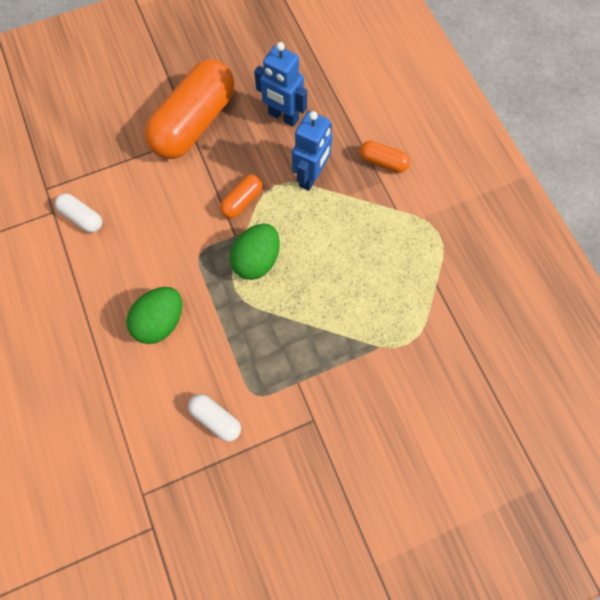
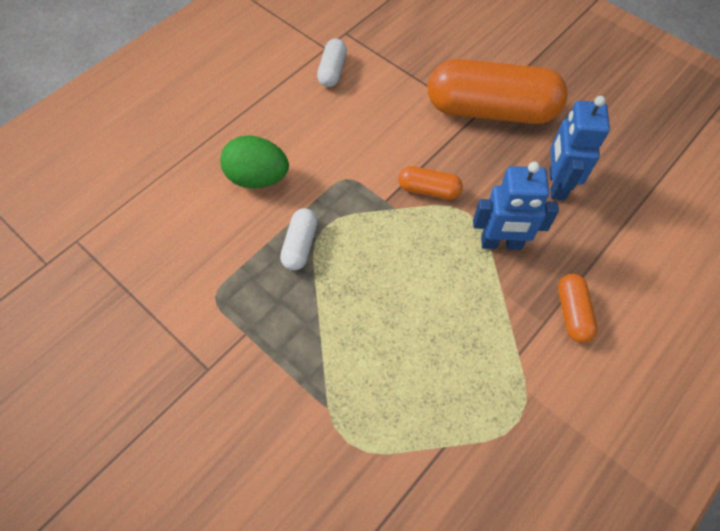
camera: 65 degrees right, 10 degrees down
(216, 418) = (175, 271): white capsule -> white capsule (300, 245)
(257, 260) = (368, 233): green egg -> none

